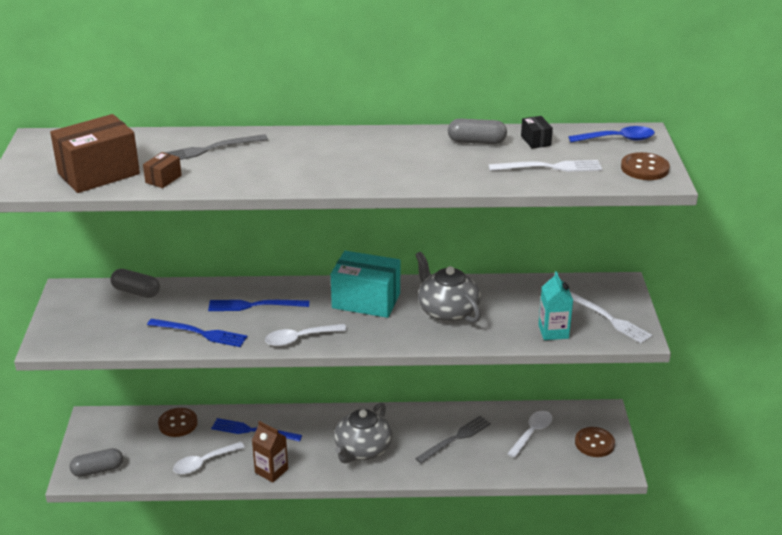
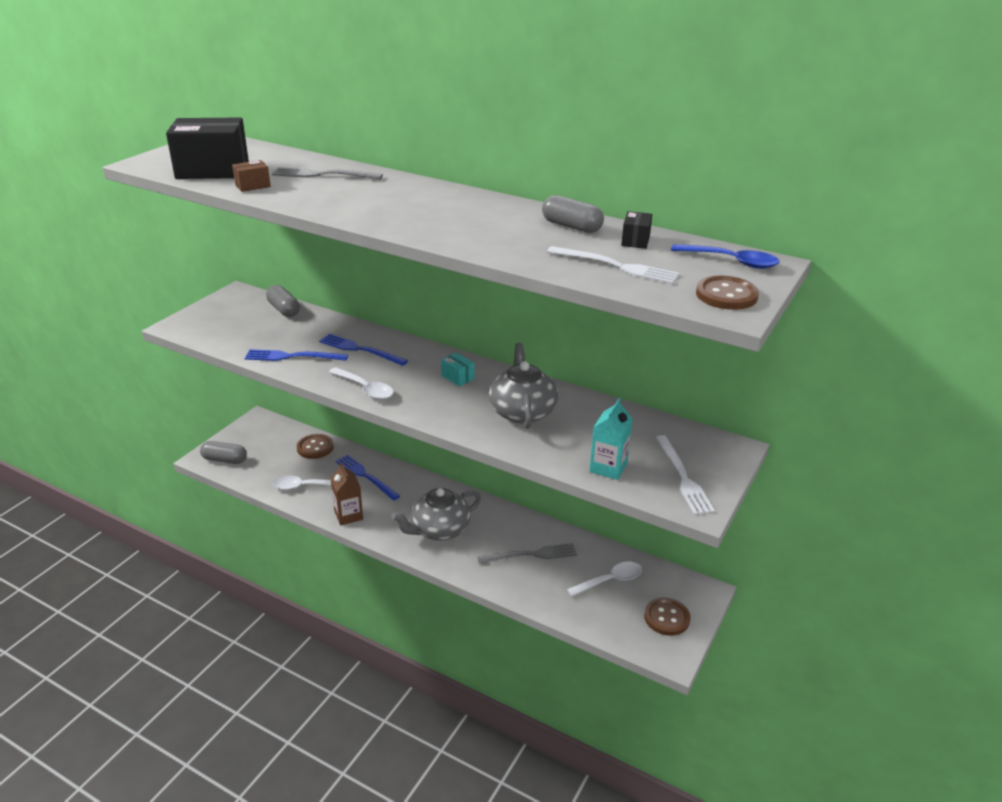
camera: 30 degrees right, 0 degrees up
(98, 173) = (212, 170): brown box -> black box
(200, 333) = (292, 356): blue fork -> blue fork turned 135 degrees clockwise
(300, 339) = (365, 389): white spoon -> white spoon turned 150 degrees counterclockwise
(366, 301) = (458, 377): turquoise box -> turquoise box, size x0.44

